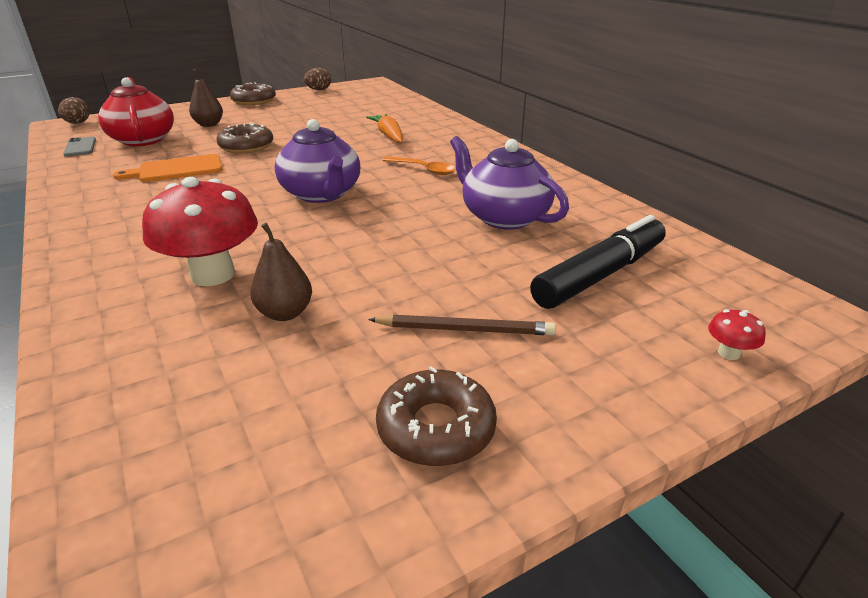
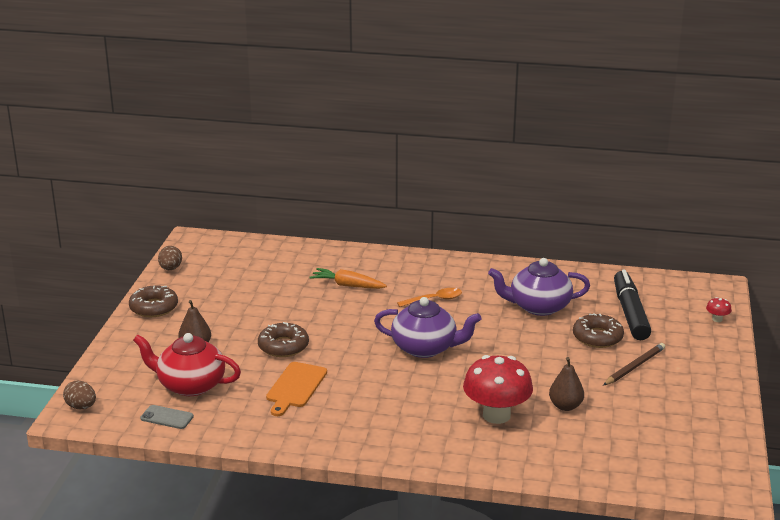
camera: 50 degrees left, 5 degrees down
(436, 428) = (692, 401): brown donut -> brown donut (597, 337)

